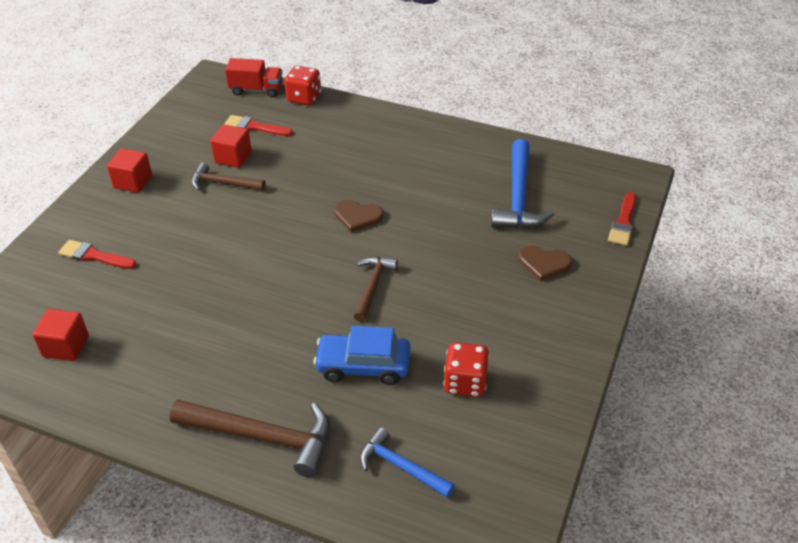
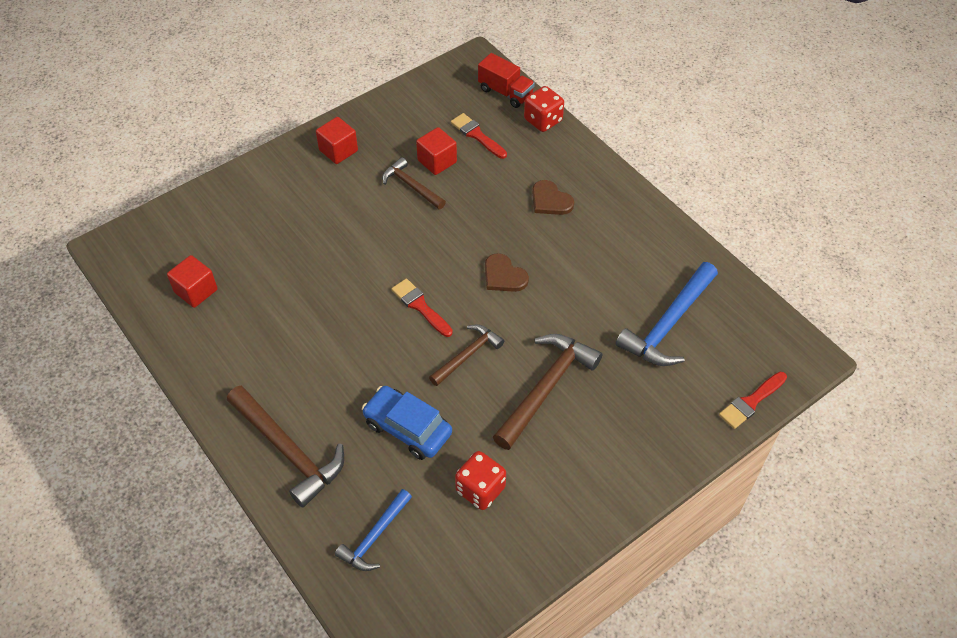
camera: 30 degrees right, 10 degrees up
(94, 256) = (265, 213): red brush -> red brush (420, 306)
(401, 467) = (375, 537): blue hammer -> blue hammer turned 120 degrees counterclockwise
(458, 282) = (546, 388): none -> brown hammer
(544, 264) = (638, 408): brown heart -> brown heart (550, 200)

